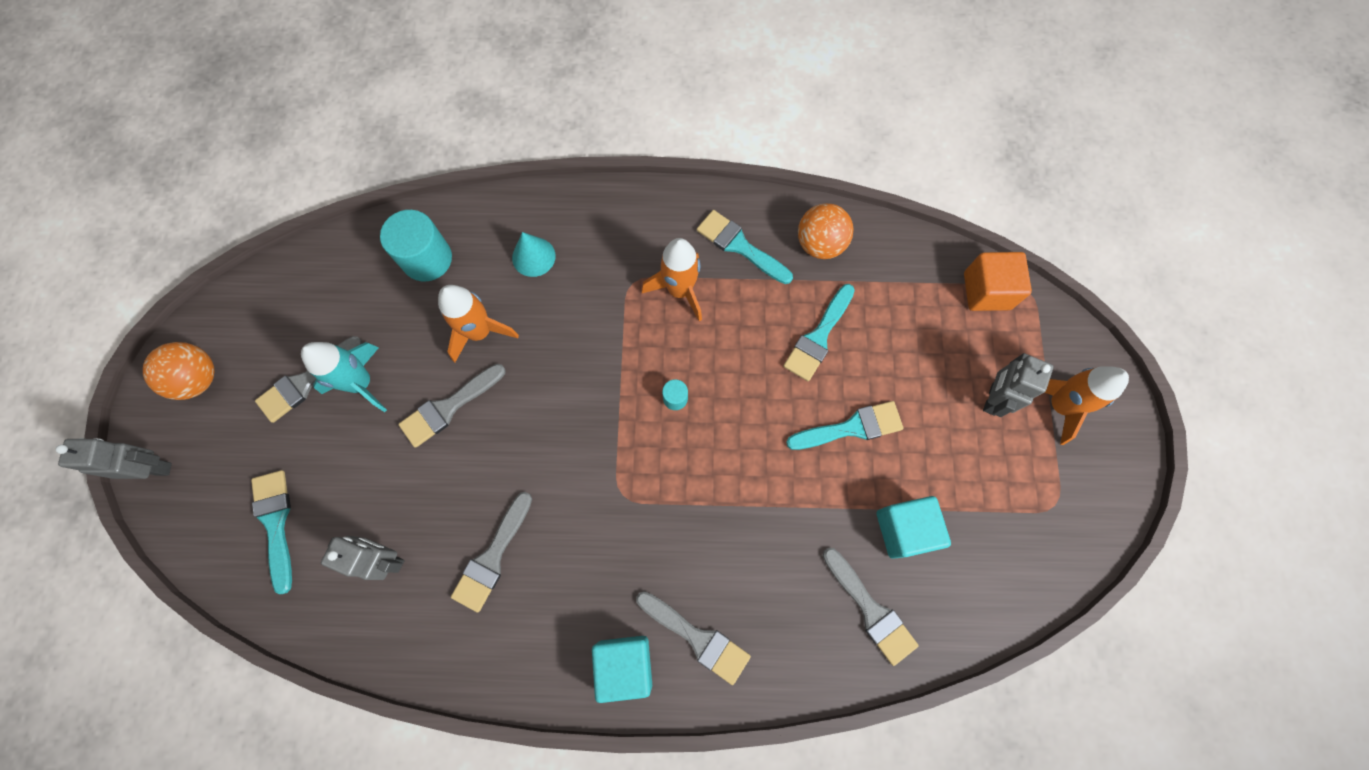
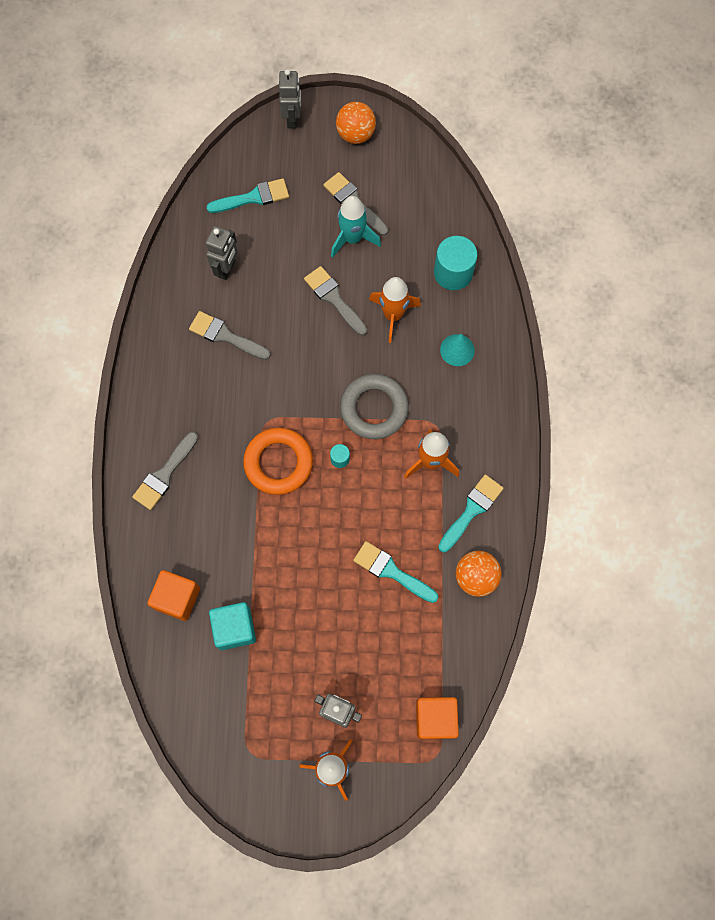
camera: 90 degrees right, 0 degrees up
(608, 356) = (374, 409): none -> grey ring
(624, 664) = (150, 426): turquoise cube -> none
(680, 477) = (278, 463): none -> orange ring
(851, 427) = (315, 593): turquoise brush -> none
(871, 610) = (177, 598): grey brush -> orange cube

